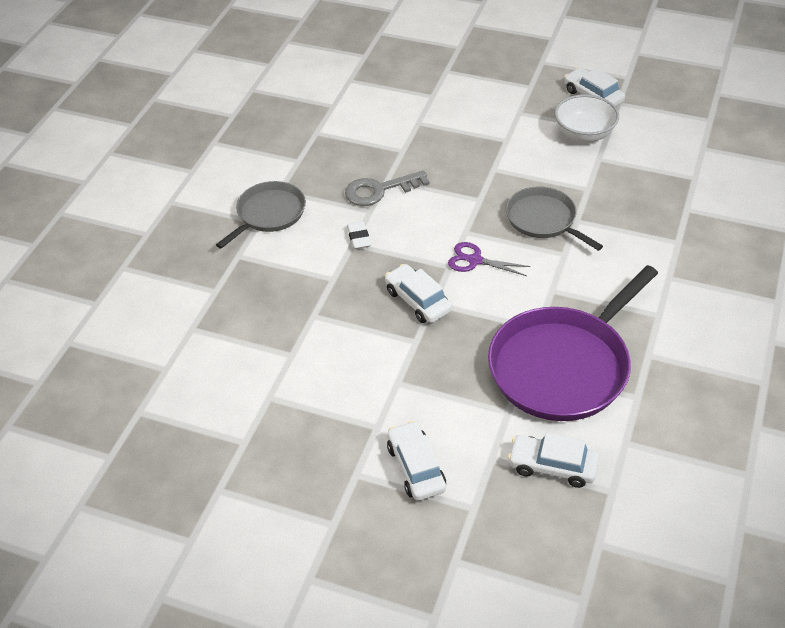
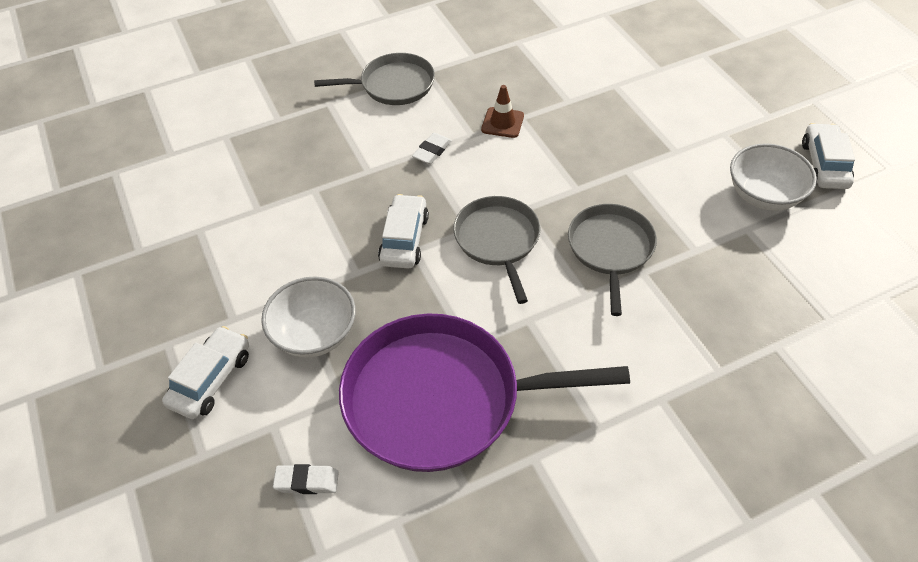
camera: 45 degrees right, 5 degrees up
(379, 190) = (502, 123): grey key -> brown traffic cone
(442, 393) = (314, 334): none -> white bowl
(475, 260) = (498, 240): purple scissors -> grey pan
(552, 466) = (307, 481): white car -> white eraser

